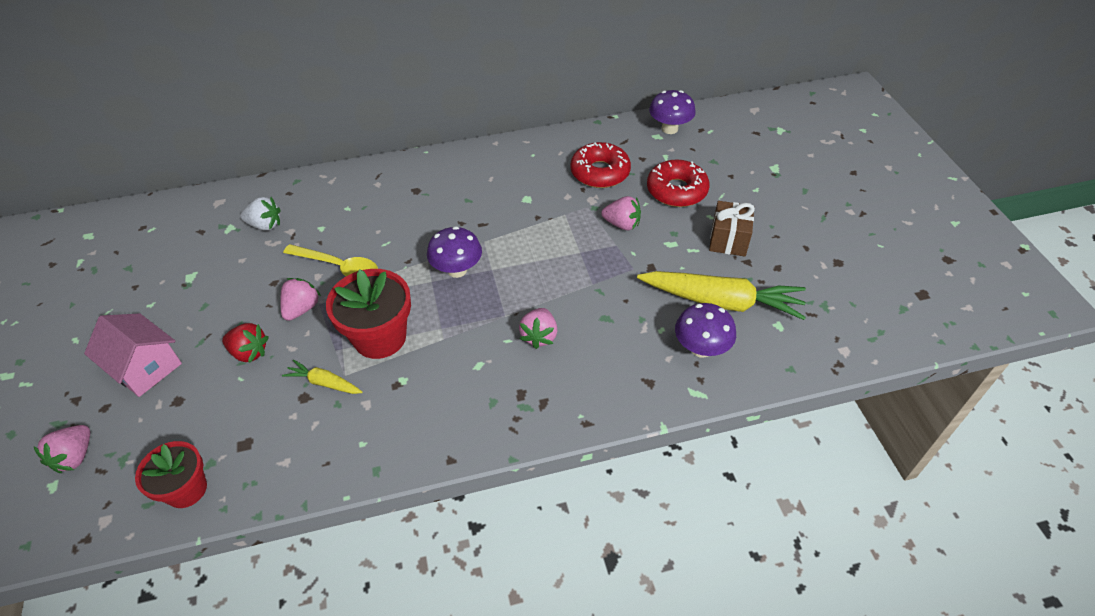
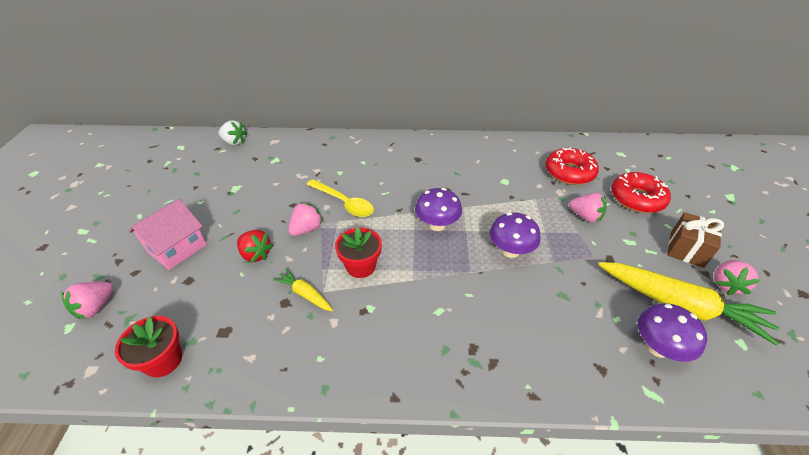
camera: 15 degrees right, 5 degrees down
(145, 367) = (177, 248): pink house -> pink house turned 75 degrees clockwise
(265, 225) = (300, 162): white strawberry -> white strawberry (234, 142)
(380, 337) = (361, 266): red flower pot -> red flower pot, size x0.65
(539, 336) = (498, 297): pink strawberry -> pink strawberry (726, 284)
(669, 129) = (632, 150): purple mushroom -> purple mushroom (510, 251)

